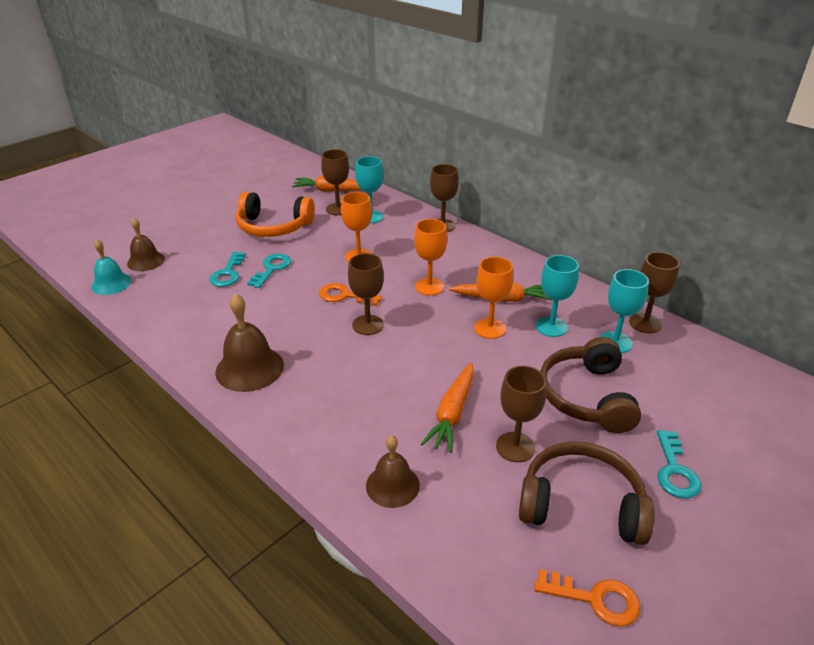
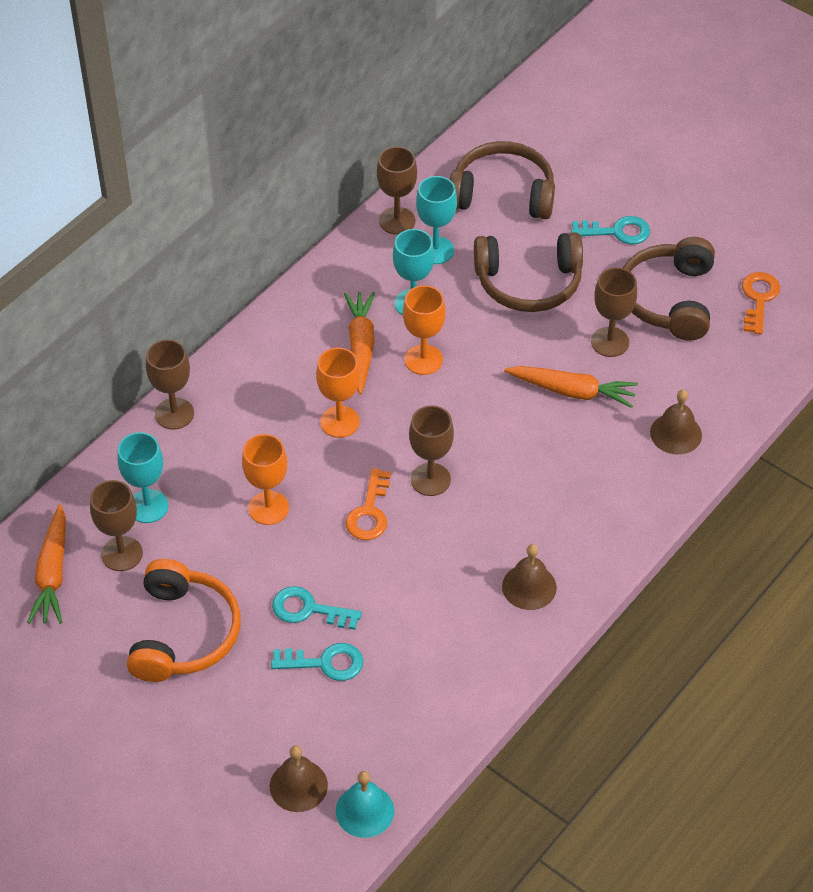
camera: 95 degrees left, 15 degrees up
(249, 368) = (529, 587): brown bell -> brown bell, size x0.66
(702, 388) = (503, 194): none -> brown headphones

